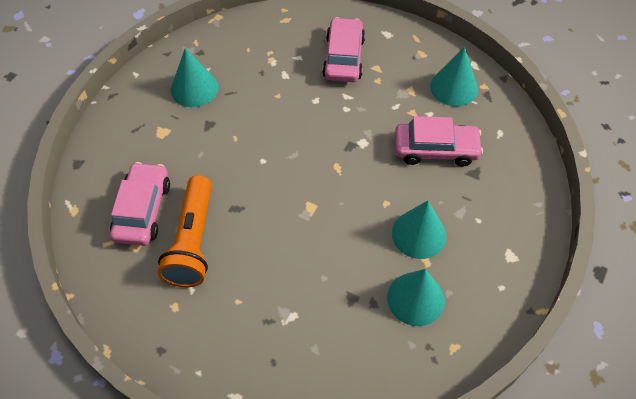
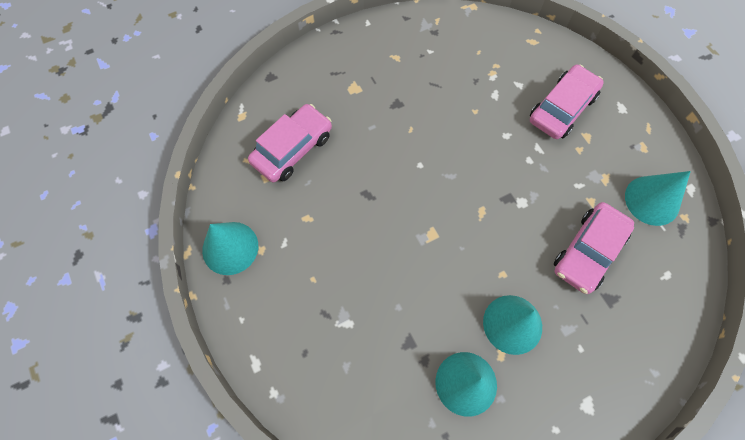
camera: 35 degrees right, 10 degrees up
(193, 241) = (313, 201): orange flashlight -> none
(194, 88) = (407, 63): turquoise cone -> turquoise cone (230, 248)
(435, 149) = (588, 251): pink car -> pink car turned 90 degrees clockwise

